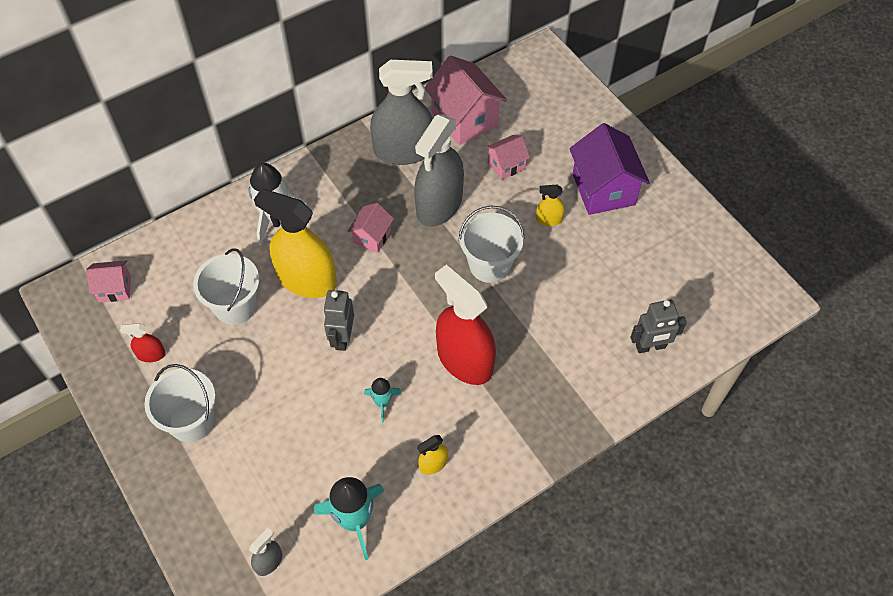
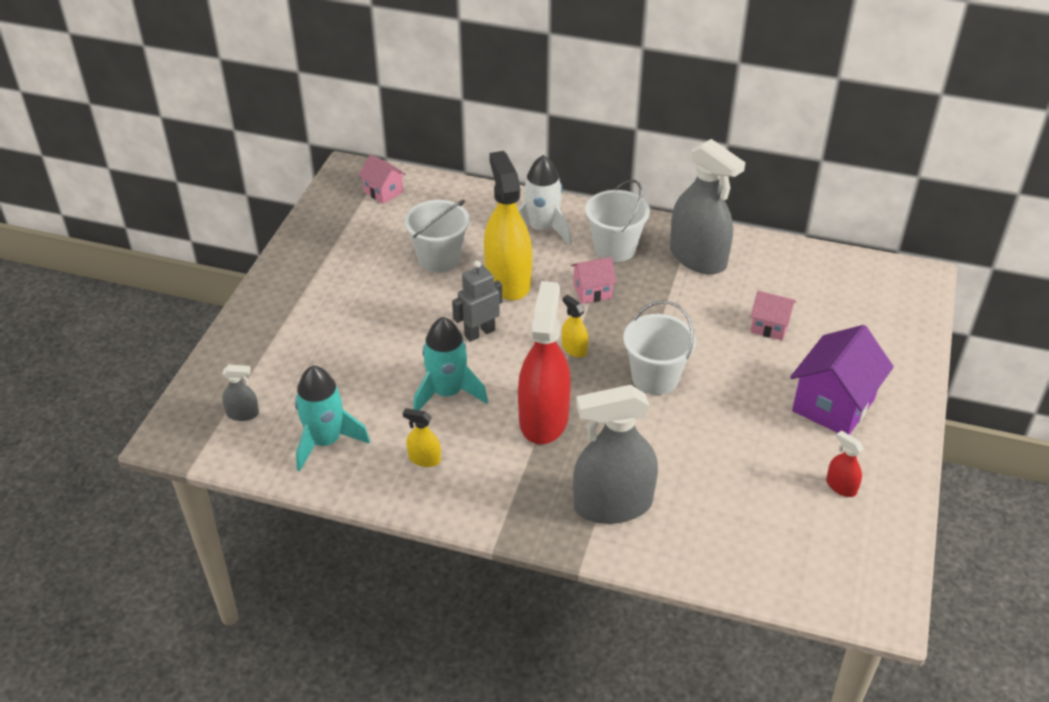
camera: 50 degrees right, 15 degrees down
(151, 354) = (350, 243): red spray bottle -> red spray bottle (841, 486)
(191, 421) = (318, 298): white bucket -> white bucket (615, 248)
(382, 403) = (447, 393): turquoise rocket -> turquoise rocket, size x1.84
(439, 205) = (674, 311): grey spray bottle -> grey spray bottle (613, 505)
(464, 119) = (780, 273): pink house -> none
(549, 219) = (751, 387): yellow spray bottle -> yellow spray bottle (574, 349)
(650, 347) = (707, 540): grey robot -> none

